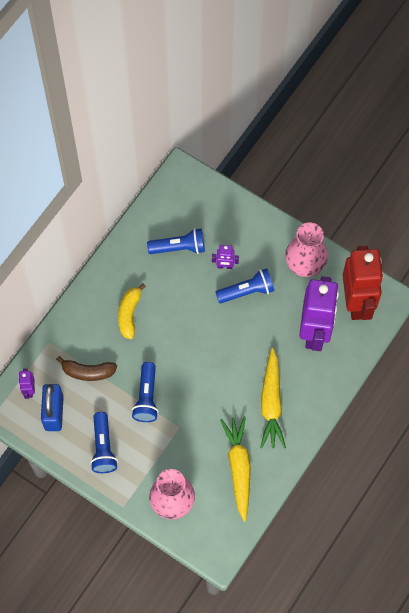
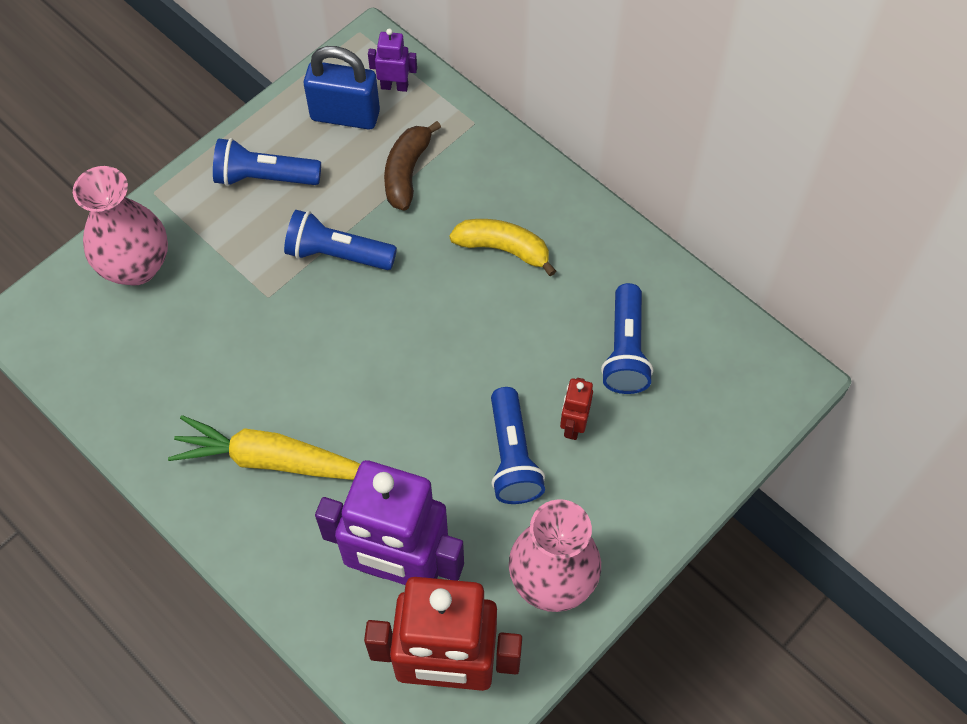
camera: 100 degrees right, 5 degrees down
(225, 266) = (573, 425): purple robot -> red robot
(239, 468) = (163, 381): yellow carrot -> none

